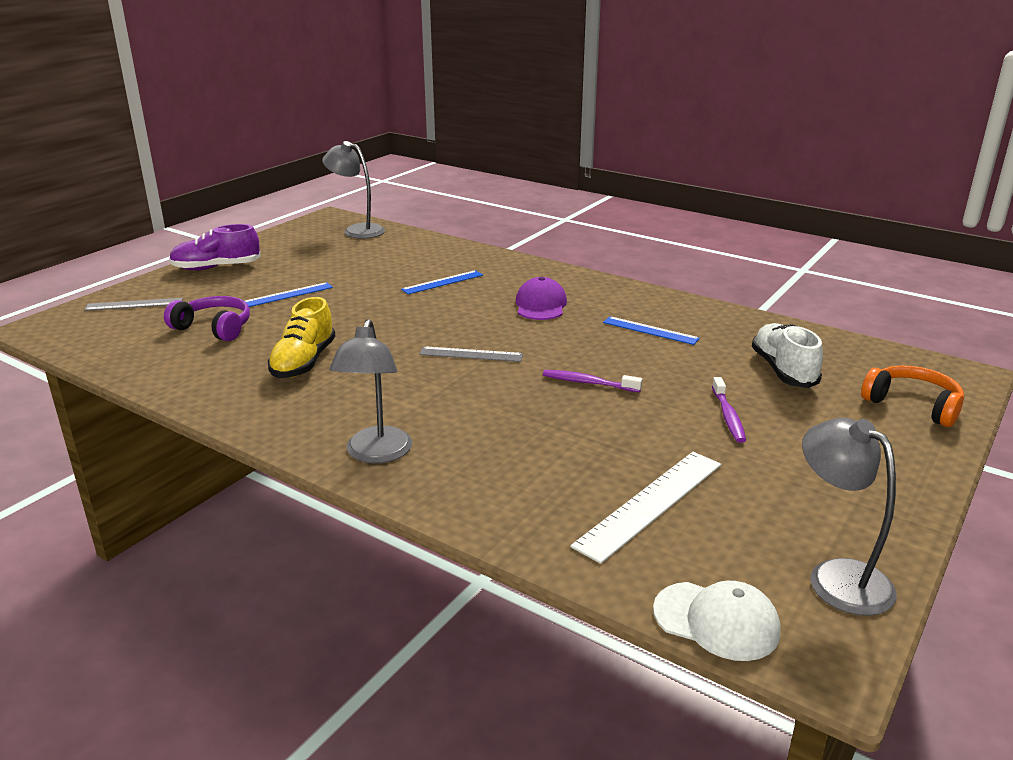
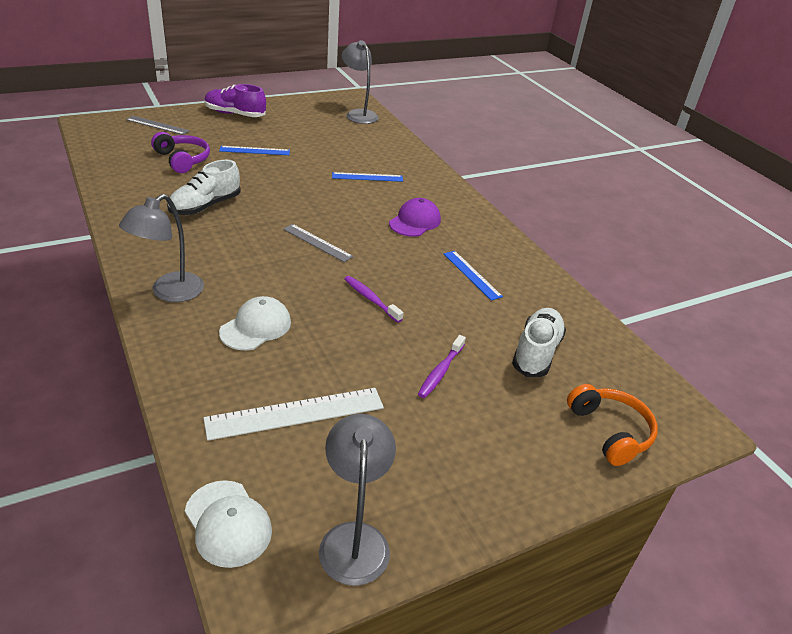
camera: 25 degrees right, 10 degrees up
(303, 362) = (205, 206): yellow shoe -> white shoe
(511, 448) = (256, 327): none -> white cap

